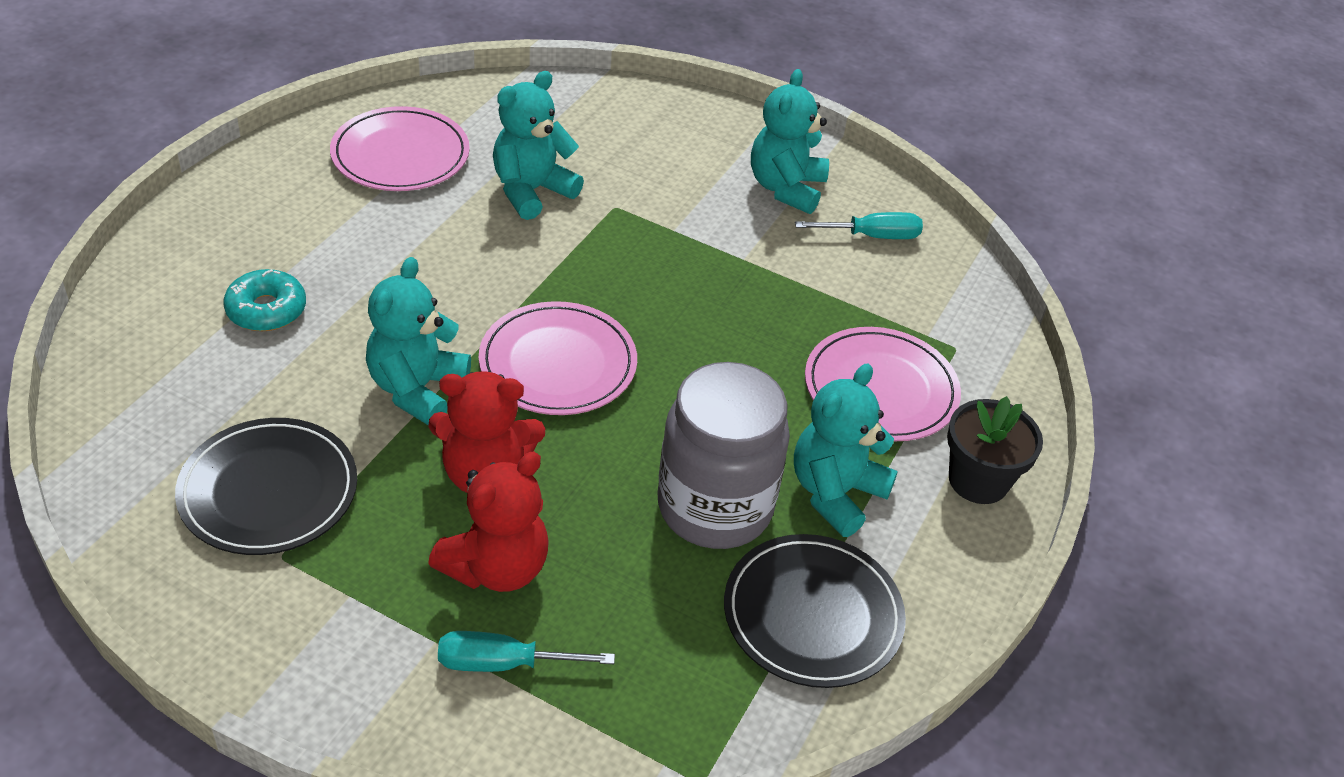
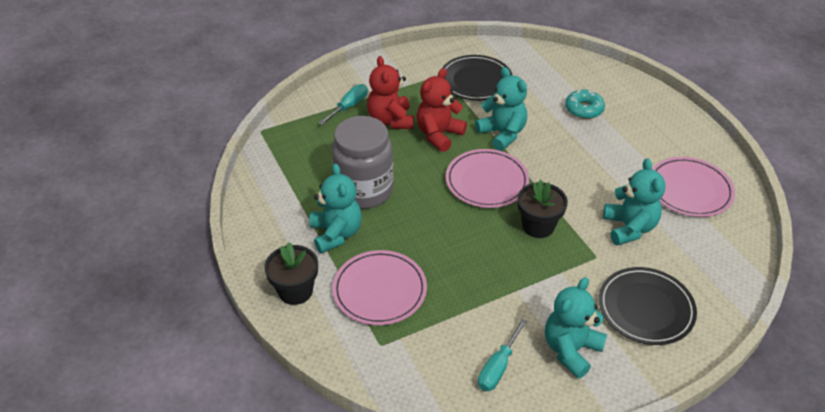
camera: 130 degrees right, 0 degrees up
(607, 276) = (538, 226): none -> black flower pot
(786, 188) = (571, 350): turquoise teddy bear -> turquoise teddy bear turned 105 degrees counterclockwise
(812, 614) = (289, 192): black plate -> black plate (646, 308)

